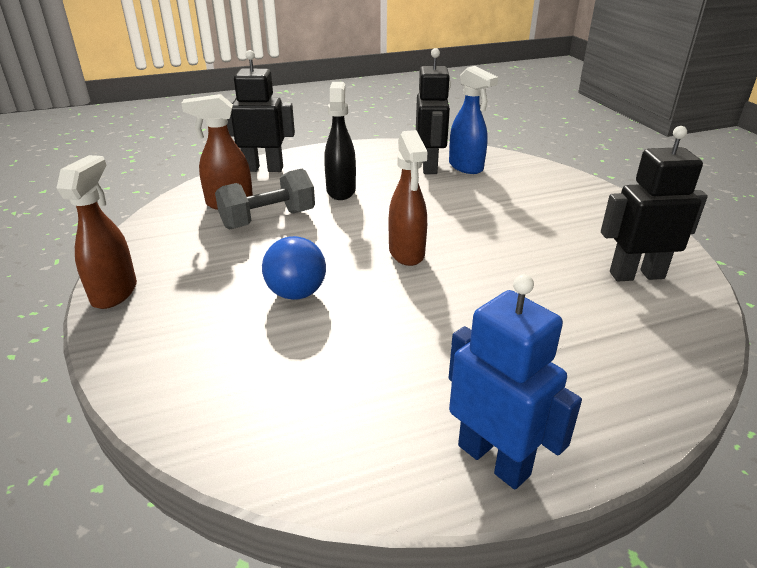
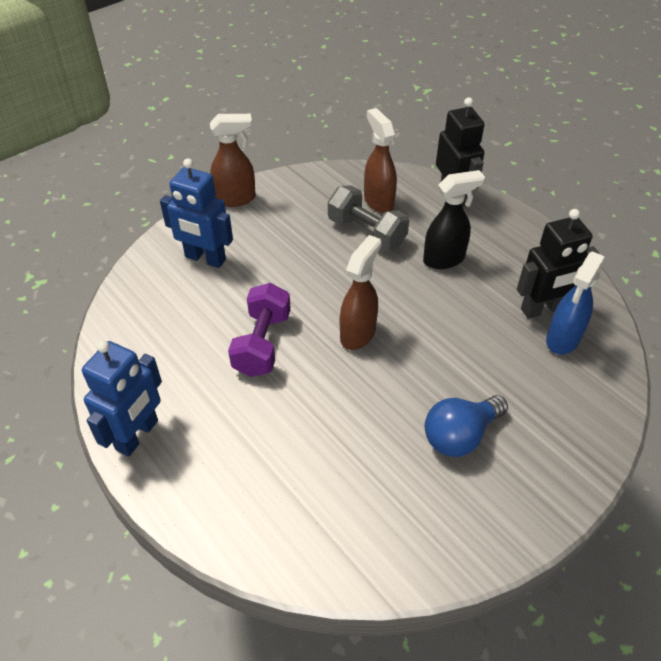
camera: 70 degrees right, 15 degrees up
(203, 339) = (205, 259): none -> blue robot
(294, 285) = (281, 280): blue light bulb -> blue light bulb (460, 435)
(385, 318) = (262, 343): none -> purple dumbbell
(407, 253) = (358, 333): brown spray bottle -> brown spray bottle turned 150 degrees clockwise
(636, 275) = (406, 515): black robot -> none

